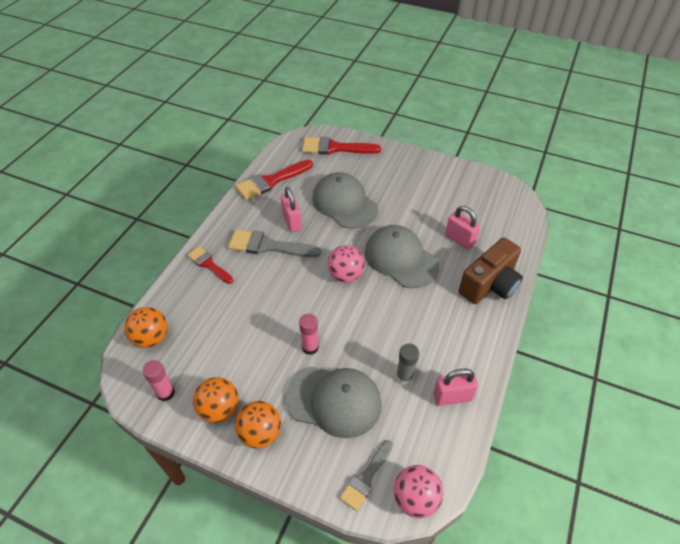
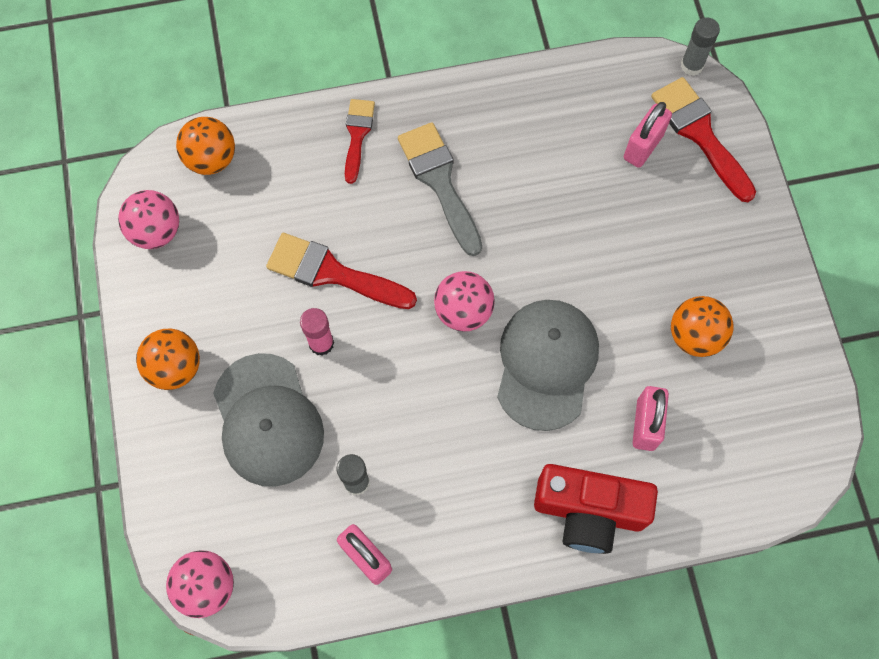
camera: 55 degrees right, 20 degrees up
(165, 393) = (156, 231): pink glue stick -> pink ball
(219, 409) = (175, 303): orange ball -> orange ball (694, 336)
(271, 181) = (558, 98): red brush -> red brush (332, 273)
(292, 222) = (504, 180): pink padlock -> pink padlock (643, 146)
(301, 133) = (691, 65): none -> grey glue stick
(344, 203) = (593, 224): grey cap -> none
(366, 477) = (196, 517): grey brush -> none
(489, 284) = (588, 511): brown camera -> red camera

